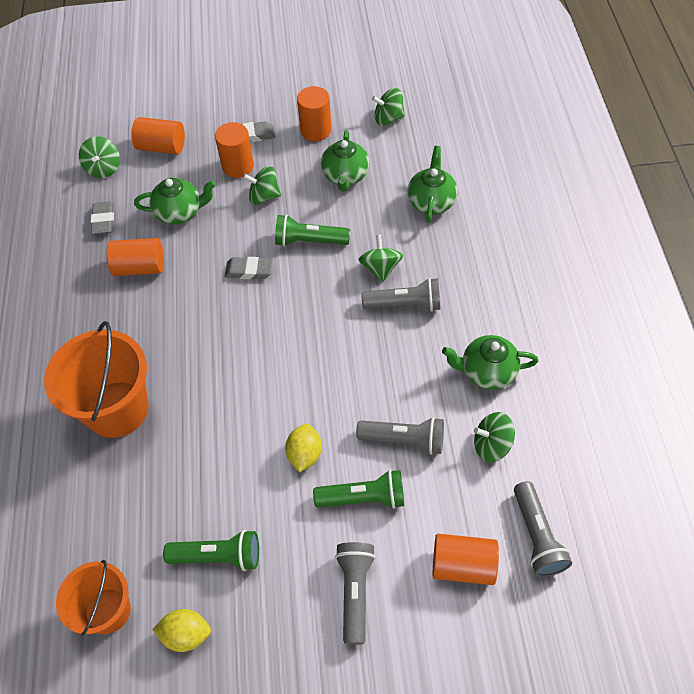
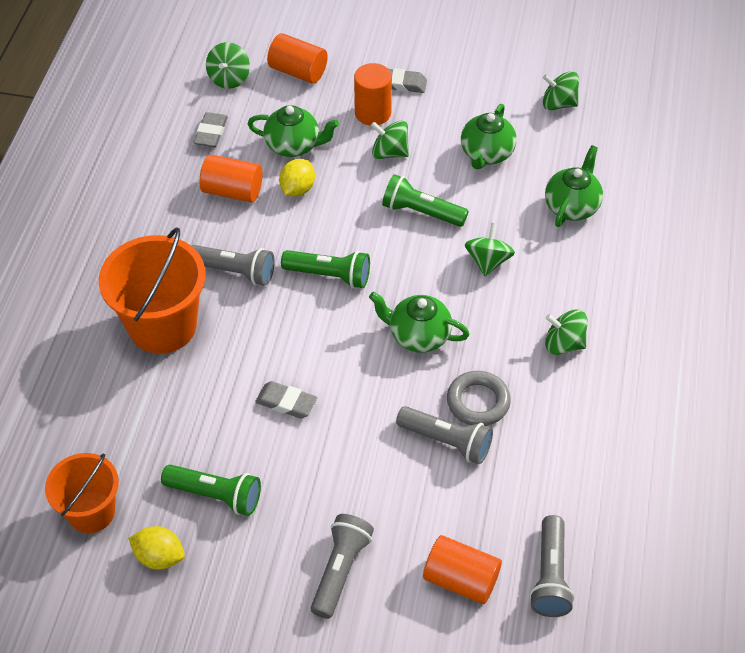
camera: 15 degrees right, 5 degrees down
(249, 270) = (345, 225): grey eraser -> grey eraser (286, 402)
(304, 454) = (337, 425): yellow lemon -> yellow lemon (297, 189)
(316, 130) = (472, 96): orange cylinder -> none
(364, 498) = (383, 485): green flashlight -> green flashlight (329, 275)
(405, 304) = (500, 306): grey flashlight -> grey flashlight (234, 271)
(417, 396) = (478, 402): none -> grey ring
(487, 372) = (562, 399): green teapot -> green teapot (418, 336)
(492, 445) = (538, 474): green spinning top -> green spinning top (564, 344)

